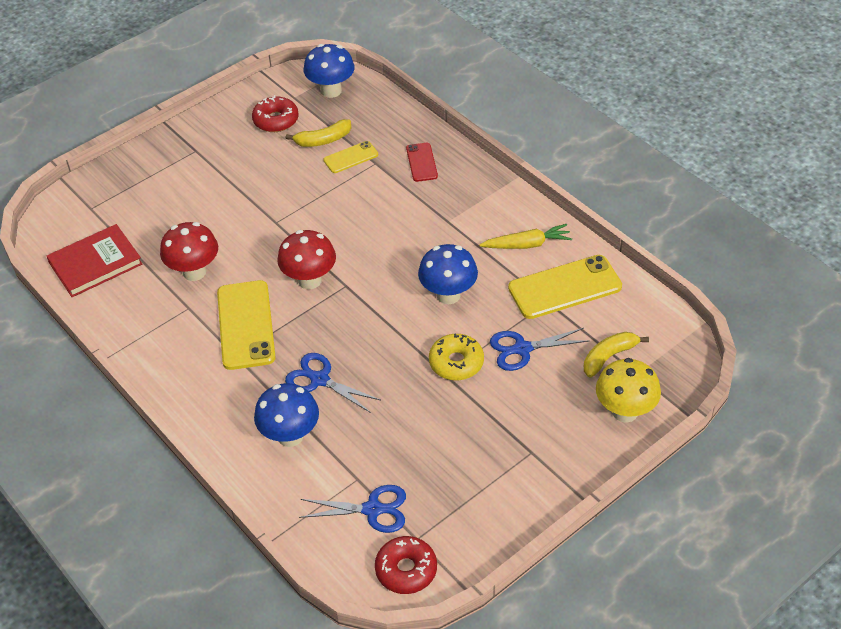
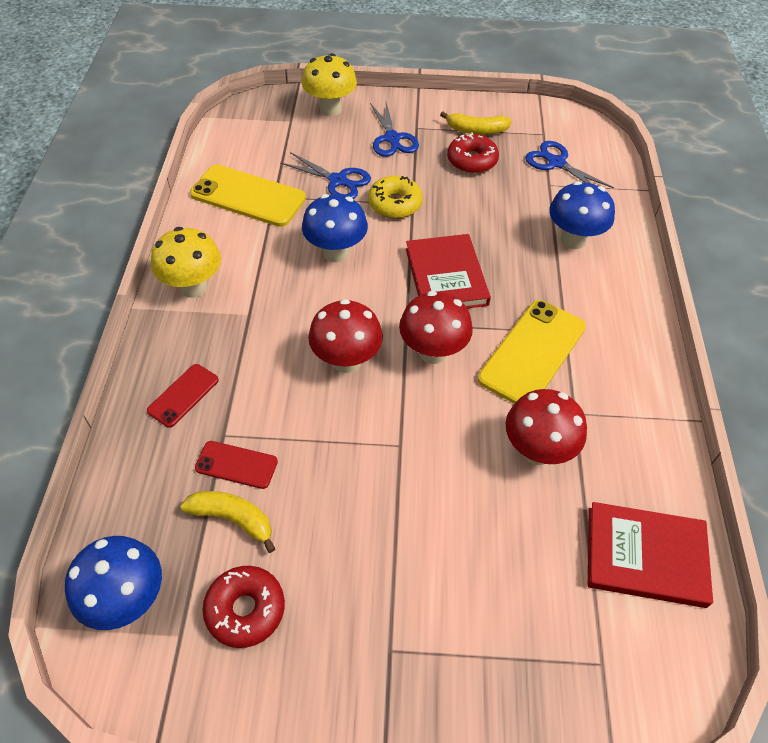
camera: 140 degrees left, 5 degrees up
(320, 380) = (511, 262): blue scissors -> blue scissors (392, 138)
(351, 157) = (236, 465): yellow phone -> red phone
(354, 334) = (446, 276): none -> red book
(356, 239) = (346, 361): none -> red mushroom
(406, 570) = (566, 125): red donut -> red donut (472, 161)
(503, 210) = (193, 287): none -> yellow mushroom
(527, 244) = (222, 245): yellow carrot -> none
(609, 357) = (292, 139): yellow banana -> yellow banana (476, 130)

